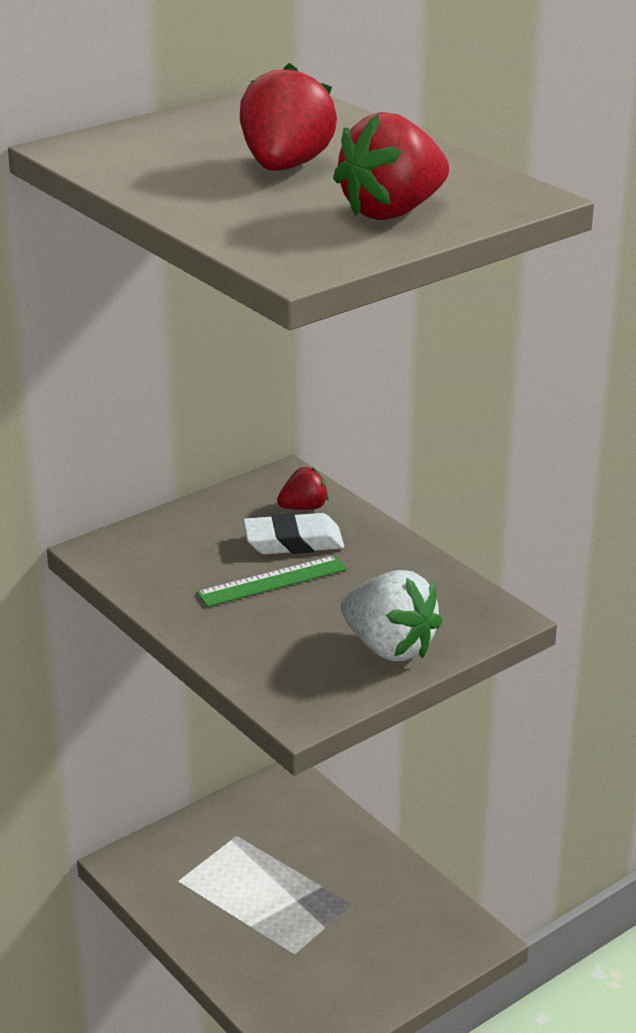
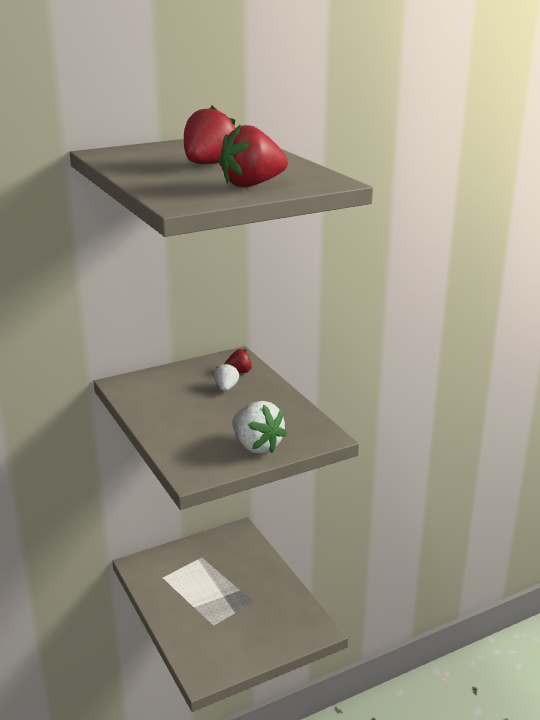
camera: 10 degrees right, 5 degrees down
(272, 581) = (206, 406): green ruler -> none
(293, 541) = (226, 388): white eraser -> white strawberry

